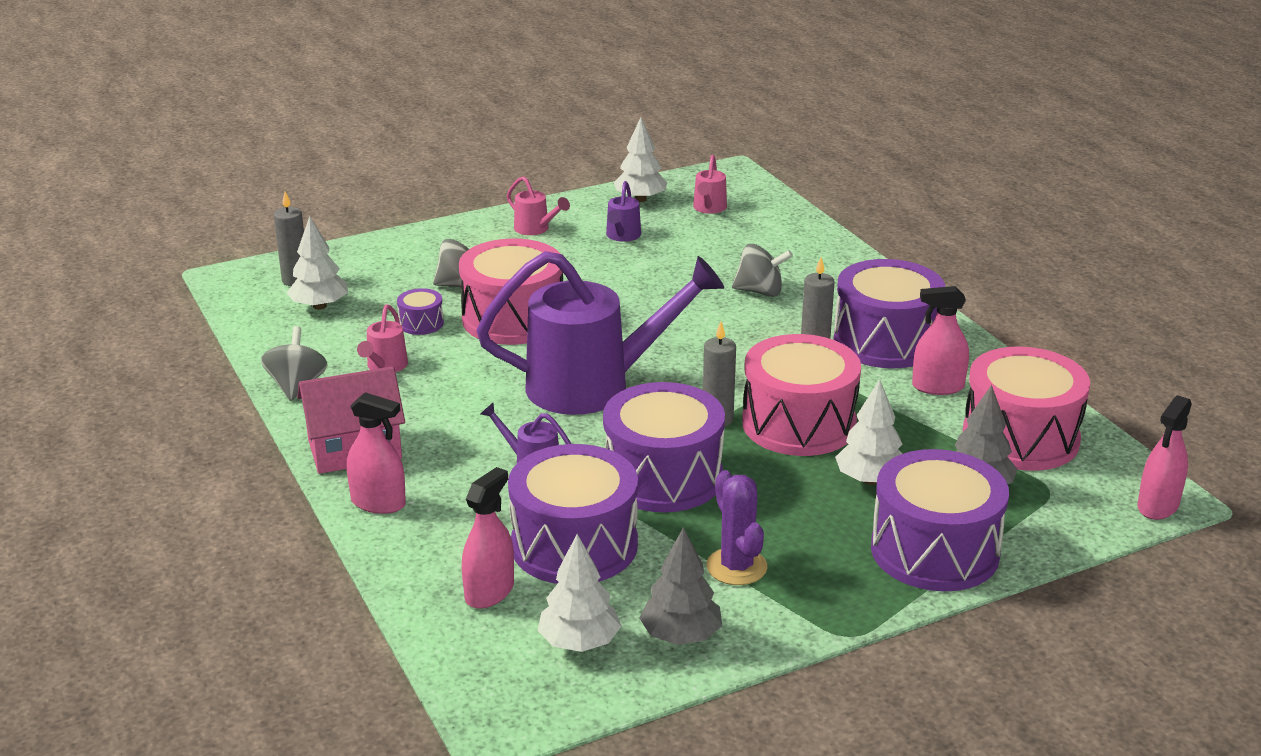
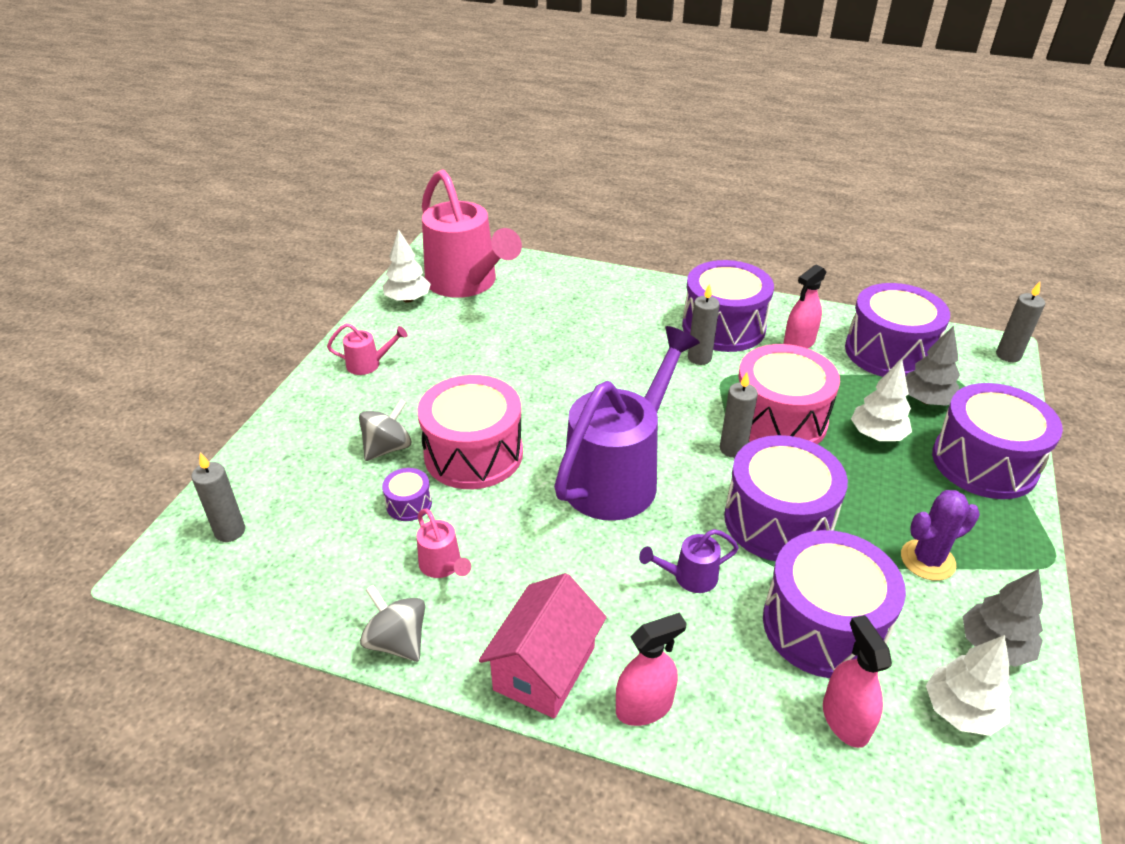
camera: 45 degrees left, 10 degrees up
(319, 306) = (293, 543): white tree -> none
(622, 236) = (442, 336): purple watering can -> none
(709, 208) = (466, 283): pink watering can -> pink watering can, size x2.44
(736, 567) = (927, 560): purple cactus -> purple cactus turned 45 degrees counterclockwise
(760, 291) = (599, 331): grey spinning top -> none
(1020, 438) = (889, 352): pink drum -> purple drum
(1158, 506) = (1008, 355): pink spray bottle -> grey candle

